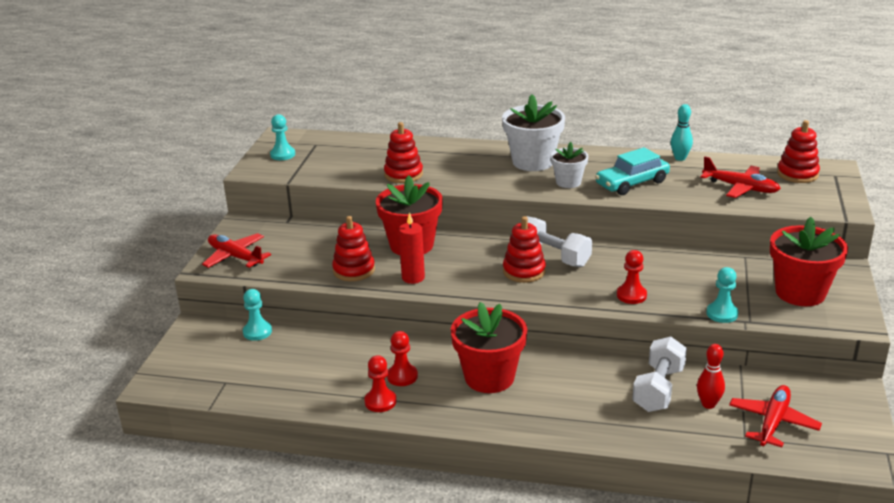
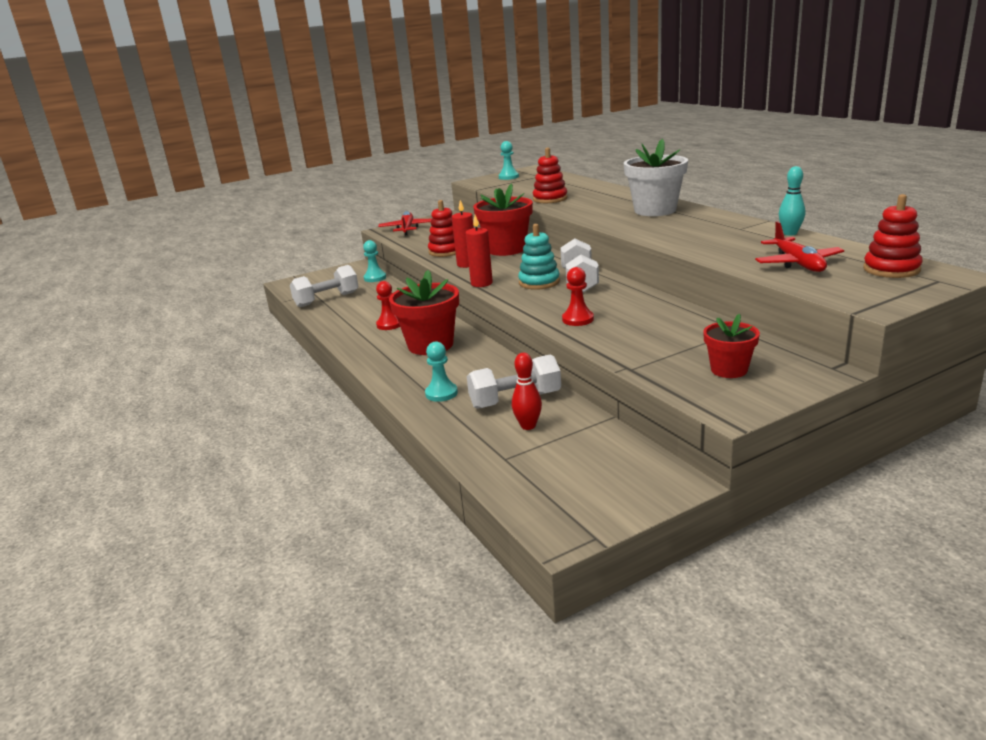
camera: 50 degrees right, 5 degrees down
(262, 382) = (327, 299): none -> white dumbbell
(380, 401) = (352, 331): red pawn -> none
(477, 293) = (481, 283): none -> red candle
(524, 271) = (539, 282): red stacking toy -> turquoise stacking toy
(568, 182) = (650, 226): white flower pot -> none
(632, 183) = (701, 238): turquoise car -> none
(722, 314) = (619, 355): turquoise pawn -> turquoise pawn (441, 393)
(773, 422) = (549, 462): red plane -> none
(800, 293) = (729, 370): red flower pot -> red flower pot, size x0.58

